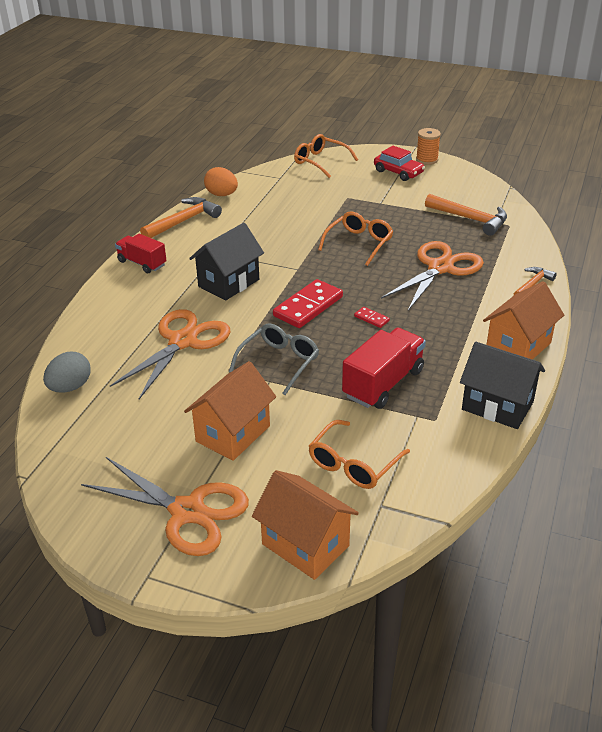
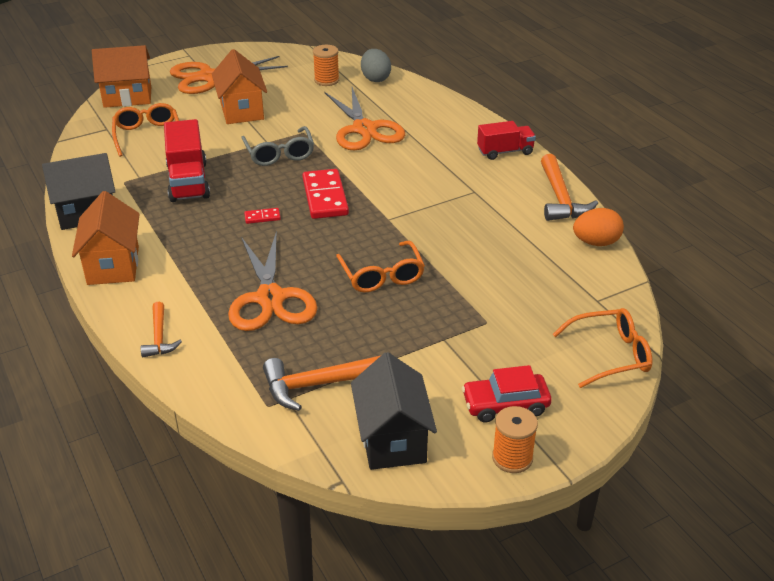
camera: 130 degrees right, 0 degrees up
(106, 417) = (326, 80): none -> orange spool
(229, 283) = (415, 177): black house -> black house (392, 440)

